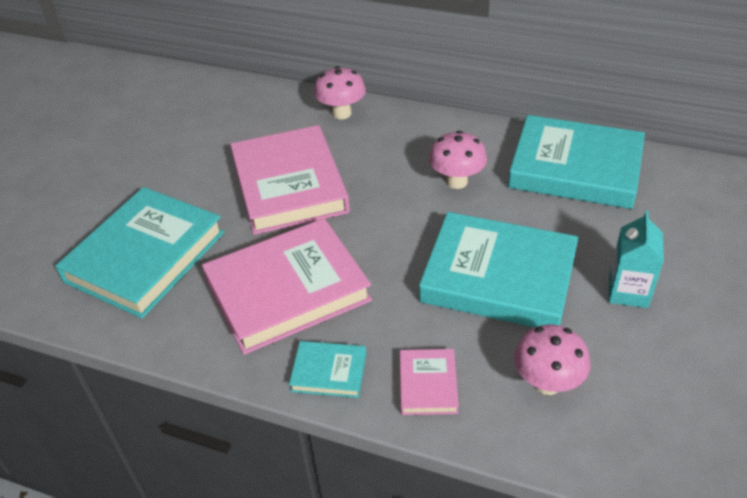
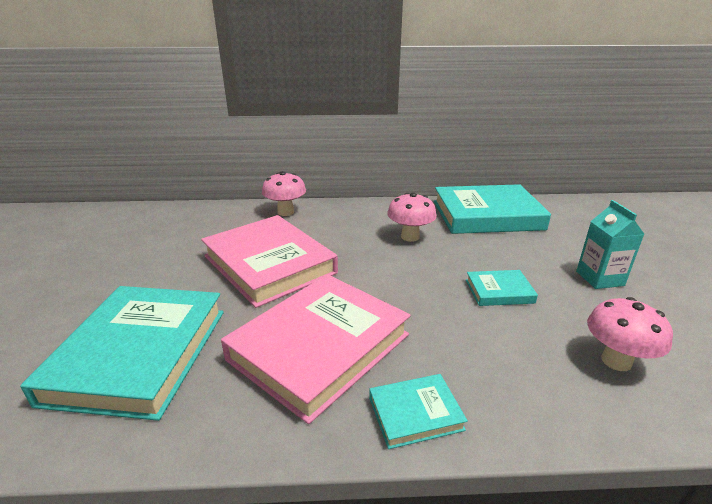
camera: 25 degrees left, 15 degrees down
(428, 385) = (520, 395): pink book -> none
(498, 277) = (499, 291): turquoise book -> turquoise book, size x0.46

